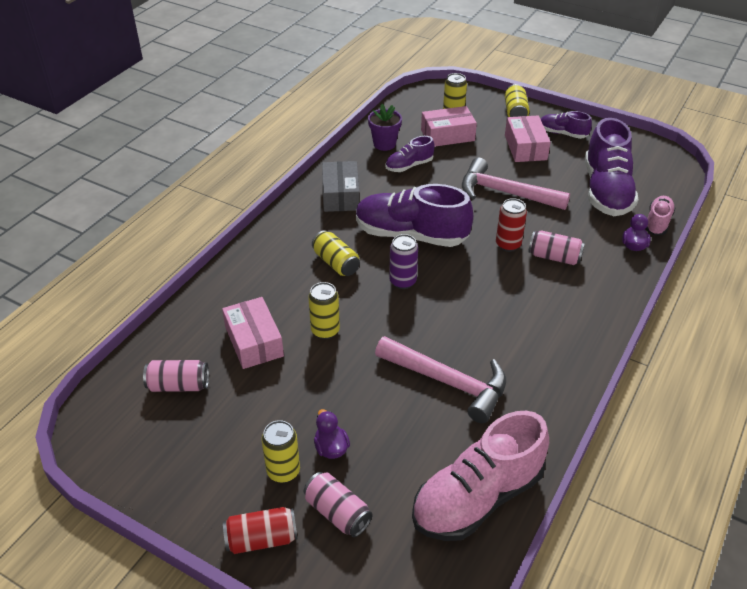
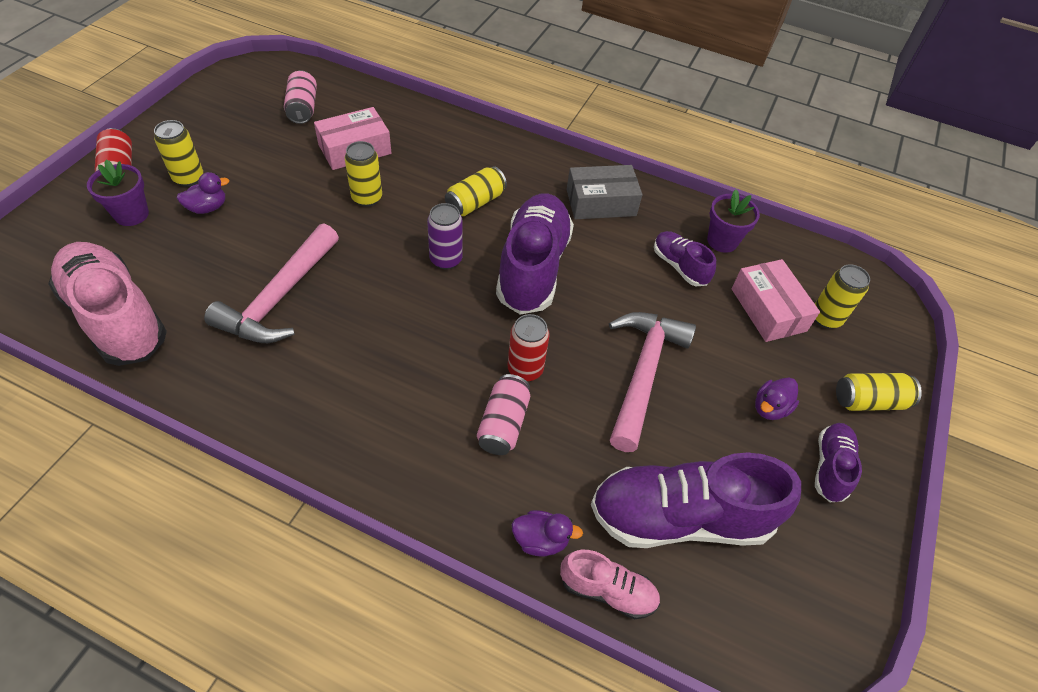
camera: 80 degrees right, 10 degrees up
(337, 513) = (131, 214): pink can -> purple flower pot
(525, 147) = (770, 408): pink box -> purple duck

